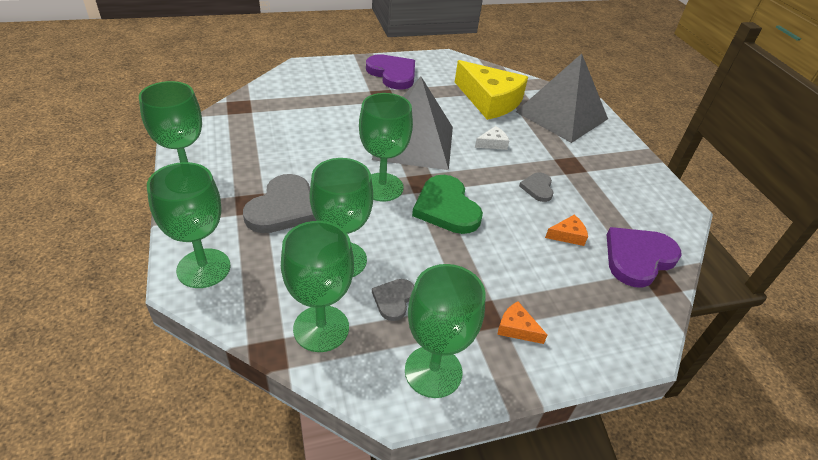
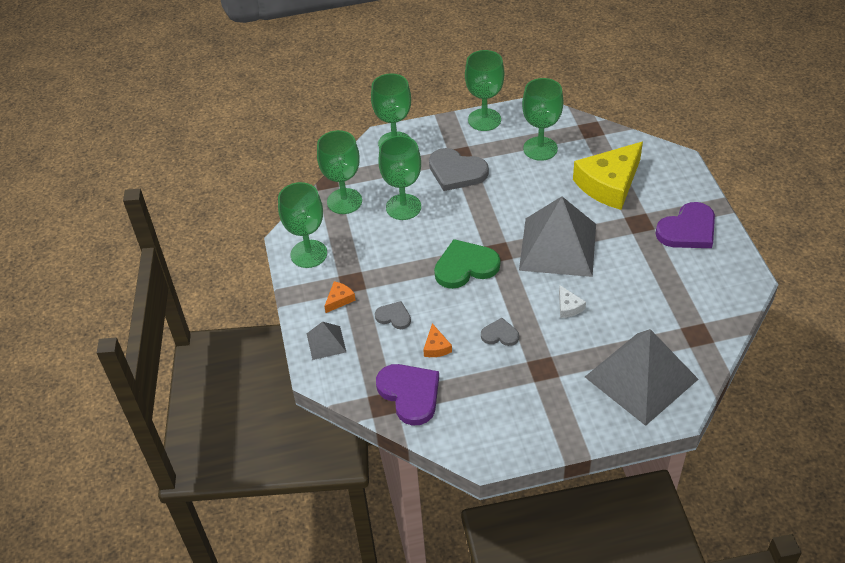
camera: 100 degrees right, 5 degrees up
(382, 187) = (488, 226): green goblet -> green goblet (540, 148)
(393, 300) = (366, 235): grey heart -> grey heart (394, 317)
(489, 100) = (655, 312): yellow cheese -> yellow cheese (609, 184)
(593, 340) = (326, 342): none -> grey pyramid

